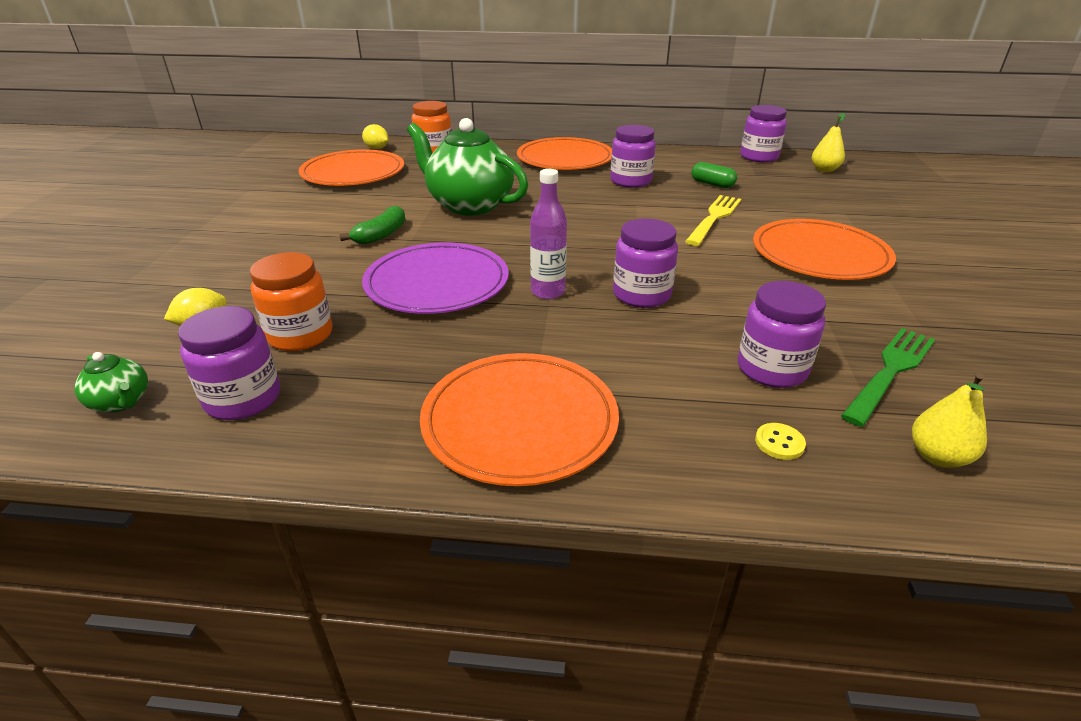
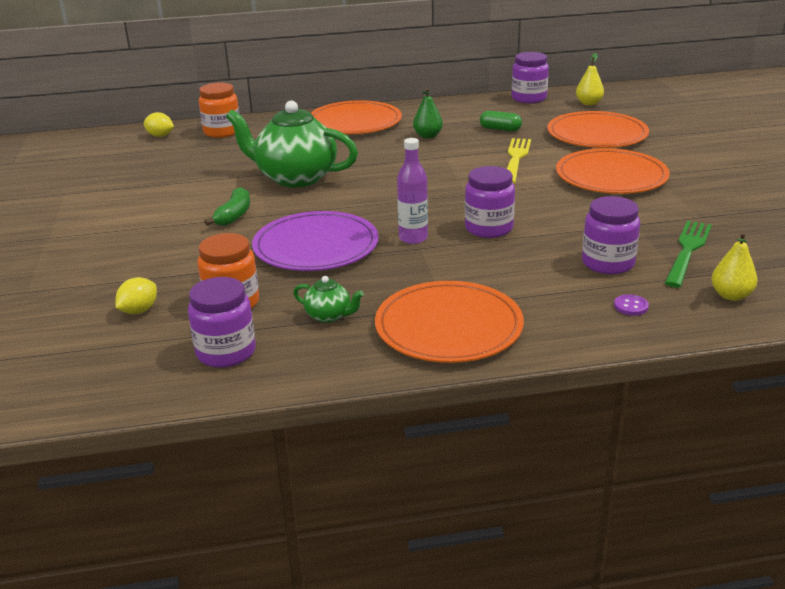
camera: 15 degrees left, 5 degrees down
(121, 402) = (127, 373): green teapot -> green teapot (329, 316)
(353, 173) = (157, 163): orange plate -> orange plate (597, 134)
(630, 181) = (428, 136): purple jar -> green pear
(779, 443) = (631, 306): yellow button -> purple button

